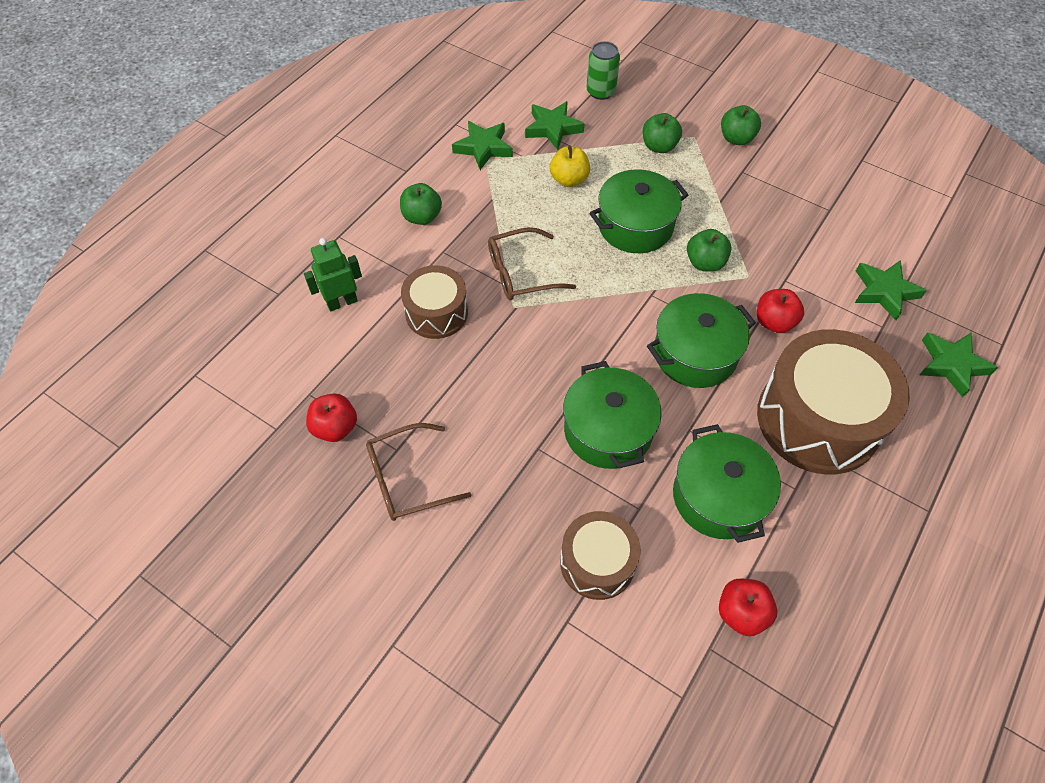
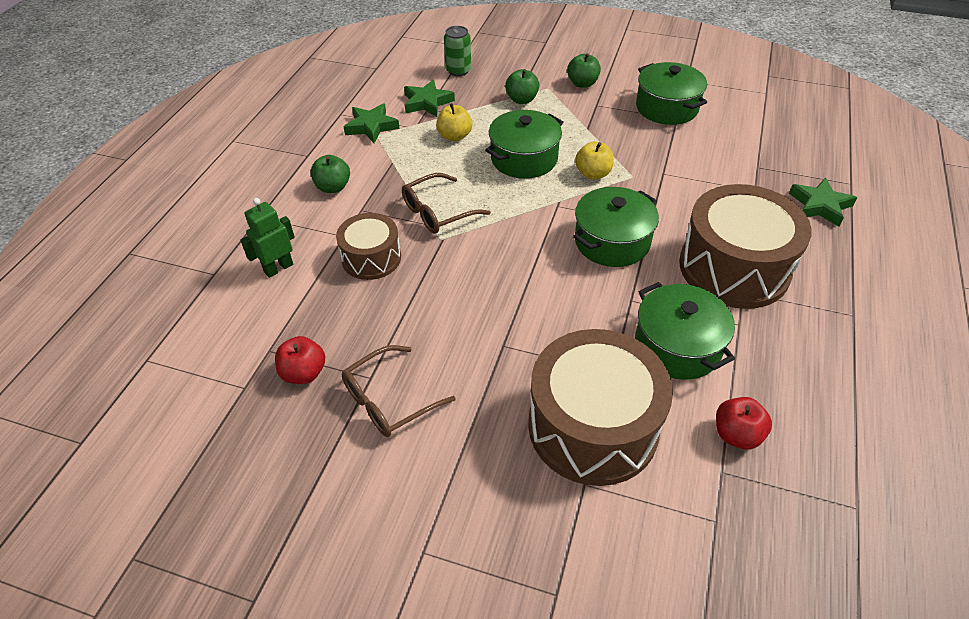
camera: 15 degrees left, 10 degrees down
(597, 562) = (593, 426): brown drum -> brown drum, size x1.79
(608, 430) = (560, 316): green pot -> green pot (667, 108)
(705, 263) = (593, 174): green apple -> yellow apple
(774, 322) = (667, 205): red apple -> none
(884, 291) = (744, 166): green star -> none

